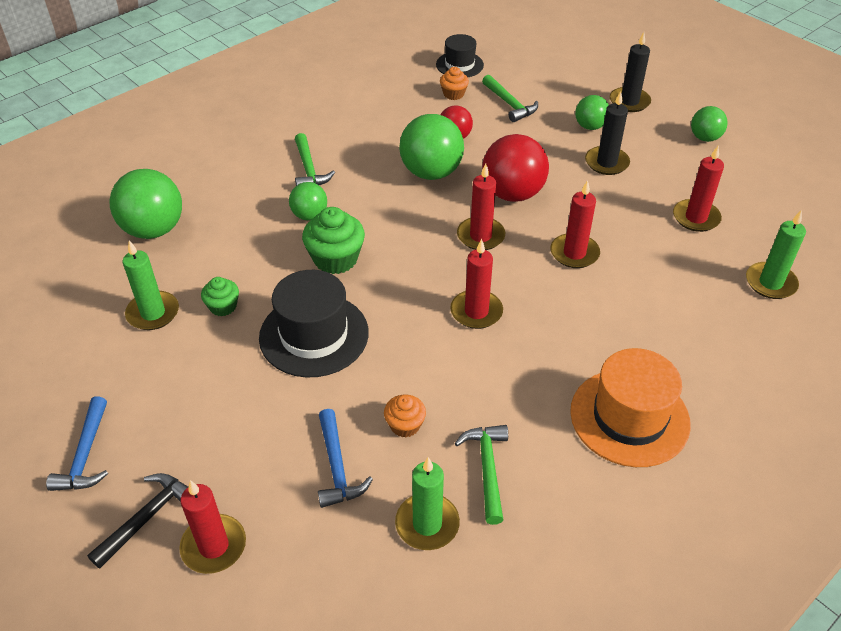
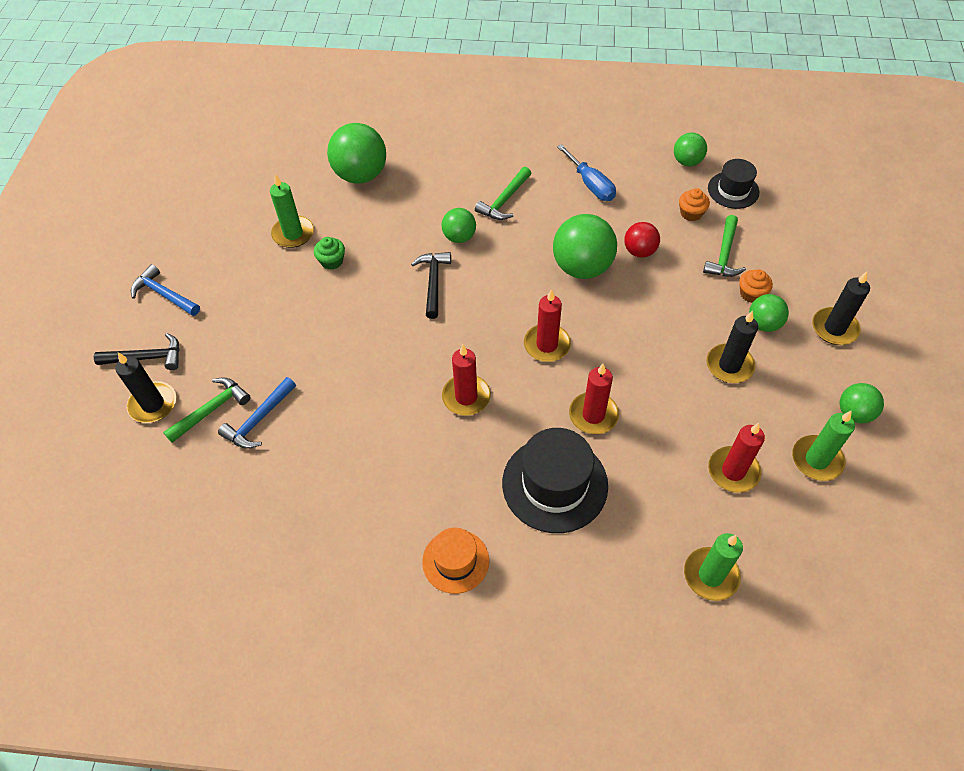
camera: 50 degrees right, 10 degrees up
(85, 455) = (164, 294): blue hammer -> blue hammer turned 75 degrees clockwise
(214, 546) = (153, 404): red candle -> black candle
(314, 335) = (354, 324): black hat -> black hat (555, 484)
(335, 259) = (433, 282): green cupcake -> black hammer
(359, 119) = (590, 184): none -> blue screwdriver
(405, 66) = (687, 161): none -> green ball
(405, 425) = (324, 430): orange cupcake -> orange cupcake (751, 294)
(427, 524) = (256, 500): green candle -> green candle (817, 460)
(487, 469) = (329, 503): green hammer -> green hammer (211, 410)
(512, 194) = (616, 331): red ball -> none
(629, 417) = (455, 561): orange hat -> orange hat, size x0.60

